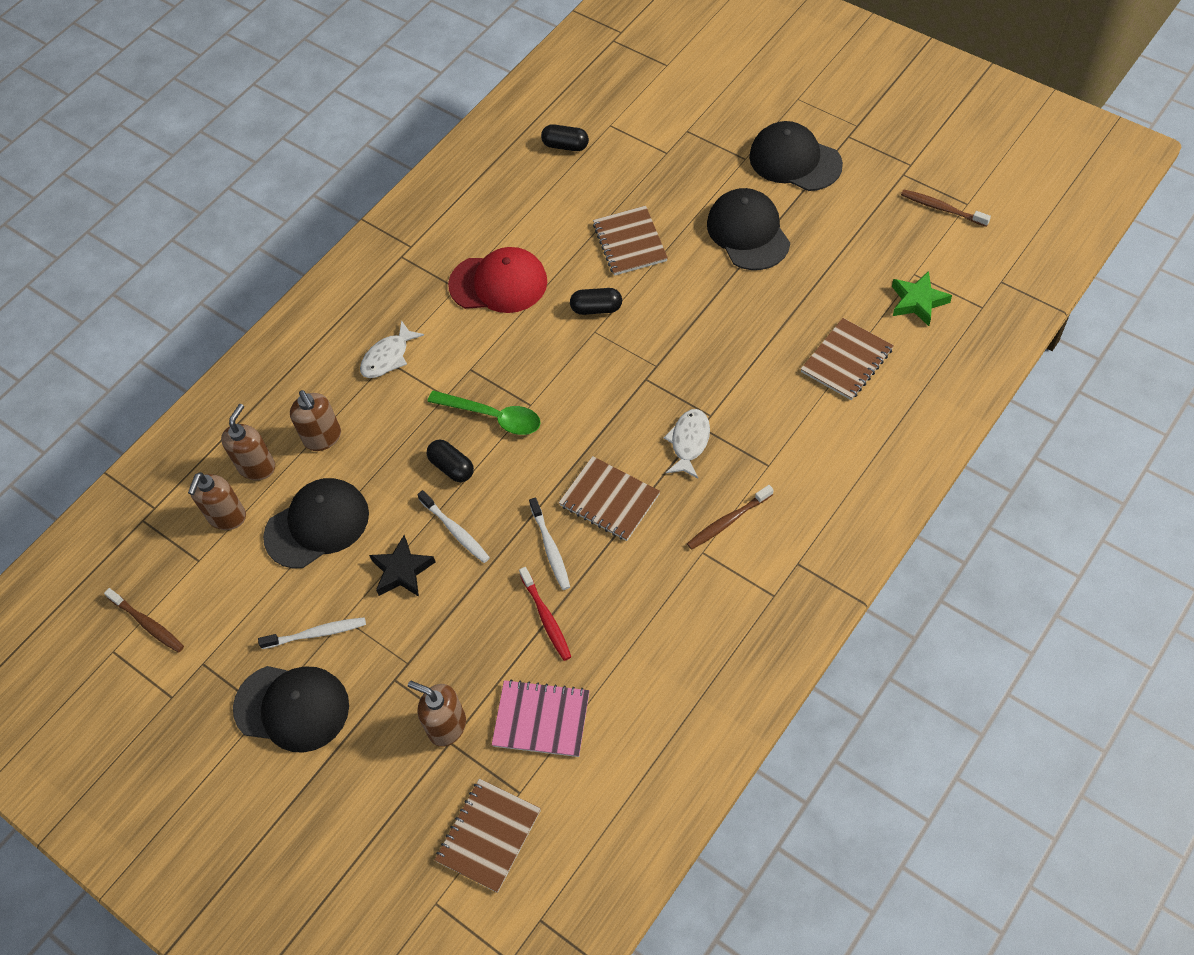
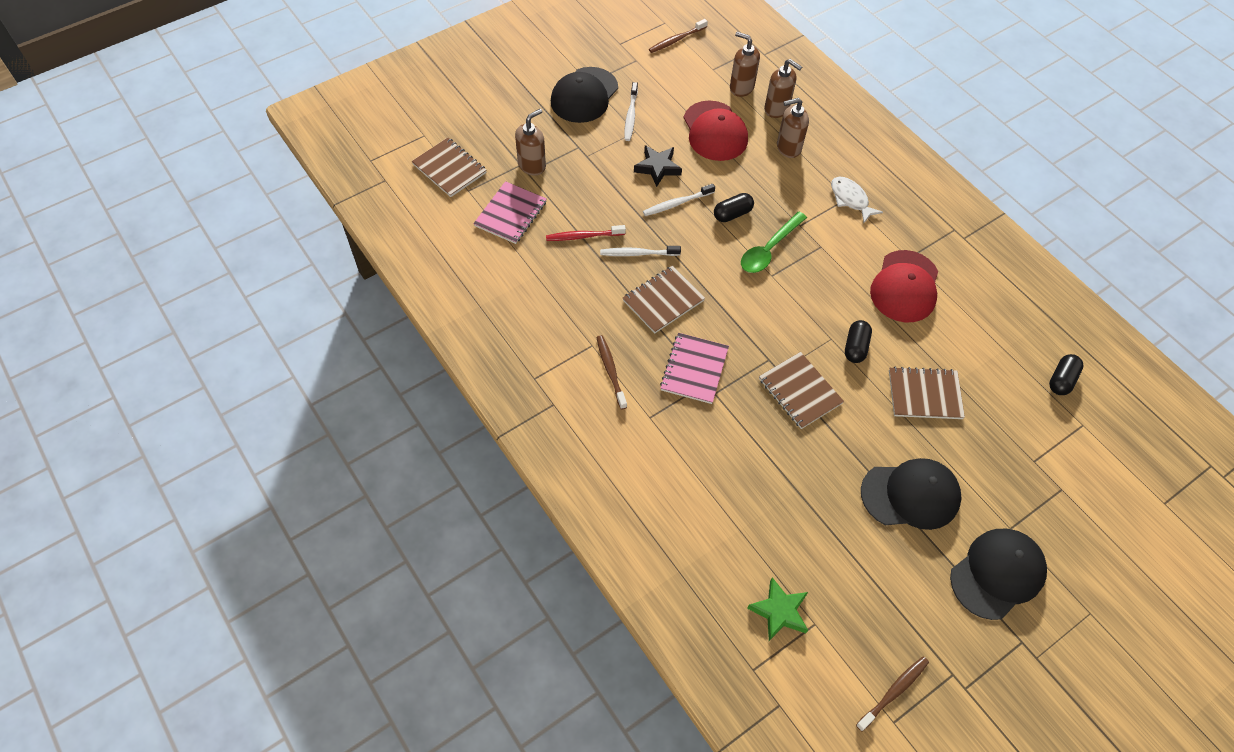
camera: 100 degrees right, 0 degrees up
(317, 525) = (715, 131): black cap -> red cap
(689, 442) = (694, 369): white fish -> pink notebook
(846, 360) = (732, 519): brown notebook -> brown notebook (800, 391)

